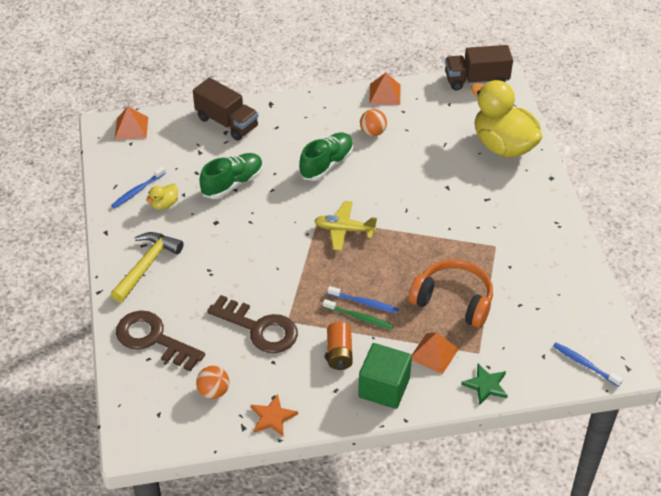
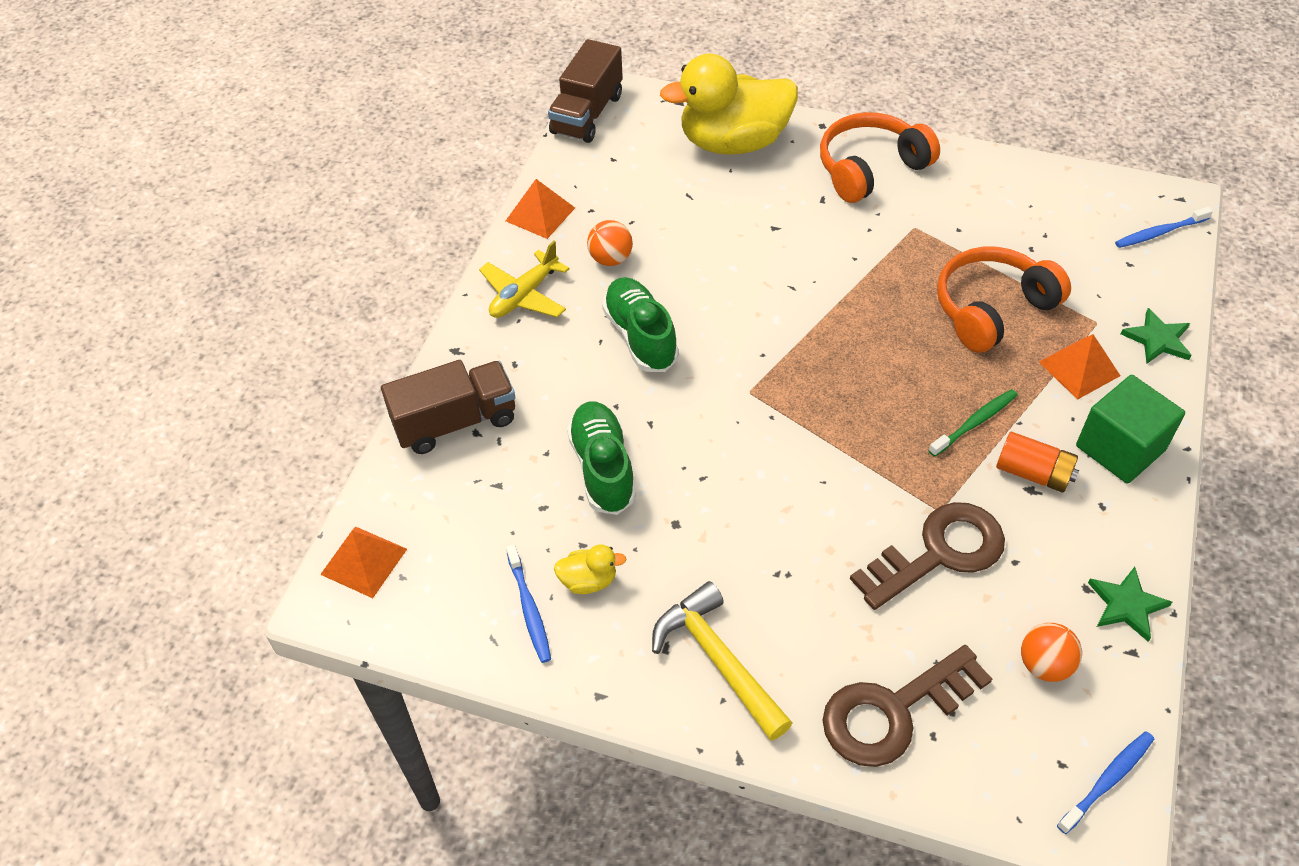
camera: 60 degrees left, 5 degrees up
(164, 204) = (588, 581): yellow duck -> yellow duck turned 75 degrees counterclockwise
(272, 417) = (1126, 605): orange star -> green star
(344, 230) = (790, 370): yellow plane -> yellow plane (524, 295)
(364, 303) = (949, 405): blue toothbrush -> blue toothbrush (1107, 780)
(530, 211) = (870, 168): none -> orange headphones

